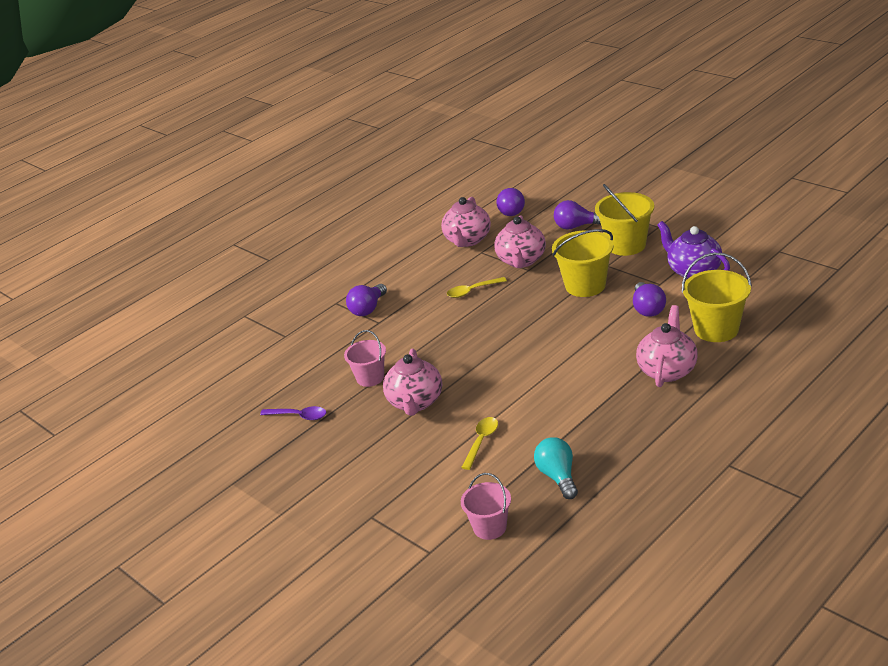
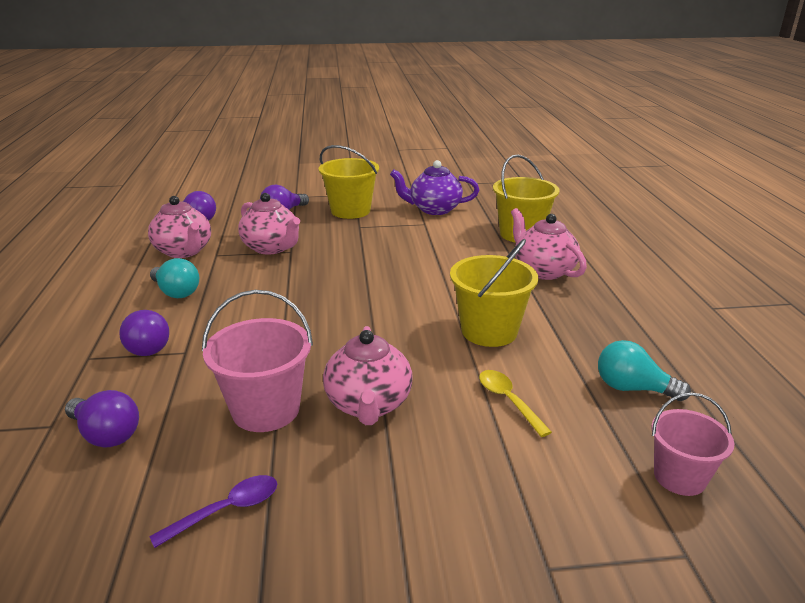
camera: 55 degrees left, 5 degrees down
(370, 378) = (266, 409): pink bucket -> pink bucket, size x1.54
(415, 402) = (368, 404): pink teapot -> pink teapot turned 45 degrees clockwise
(423, 275) = (176, 292): none -> turquoise light bulb
(472, 291) = (259, 285): yellow spoon -> none
(585, 285) = (366, 244): yellow bucket -> yellow bucket (489, 331)
(647, 309) = (447, 240): purple light bulb -> purple light bulb (106, 434)

